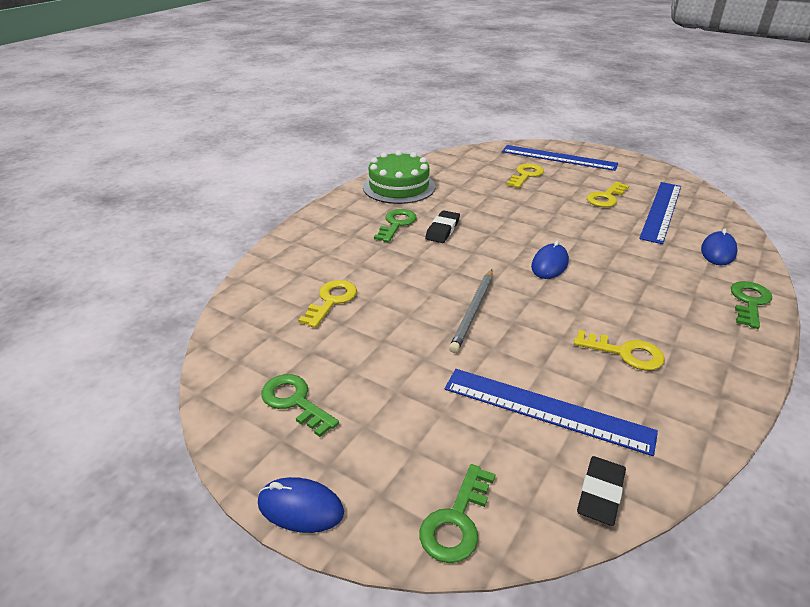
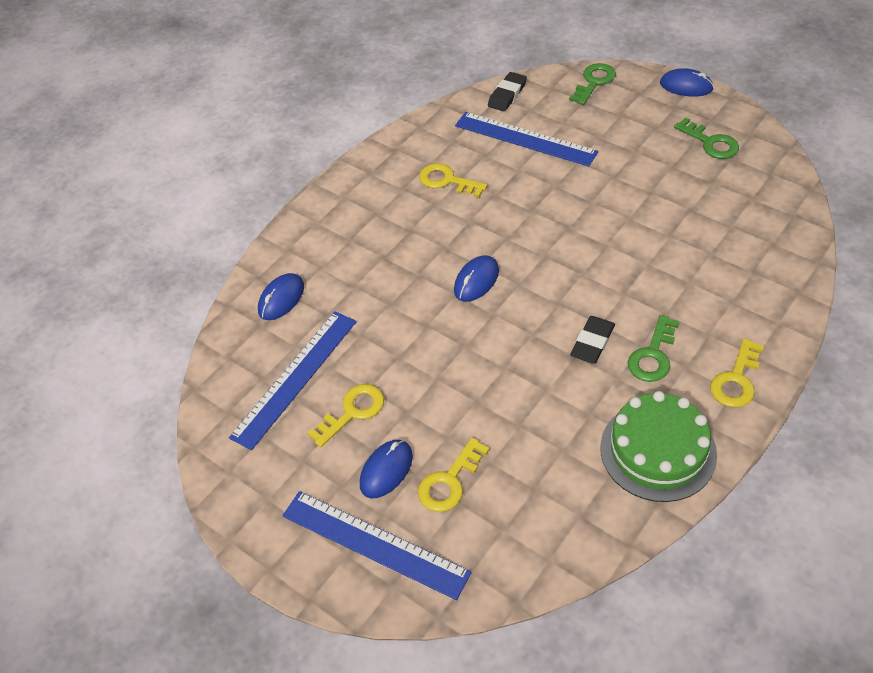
camera: 170 degrees left, 15 degrees up
(331, 301) = (707, 233): yellow key -> yellow key (736, 380)
(473, 311) = (568, 221): grey pencil -> none
(567, 178) = (386, 470): none -> blue mouse
(749, 302) = (305, 231): green key -> none

